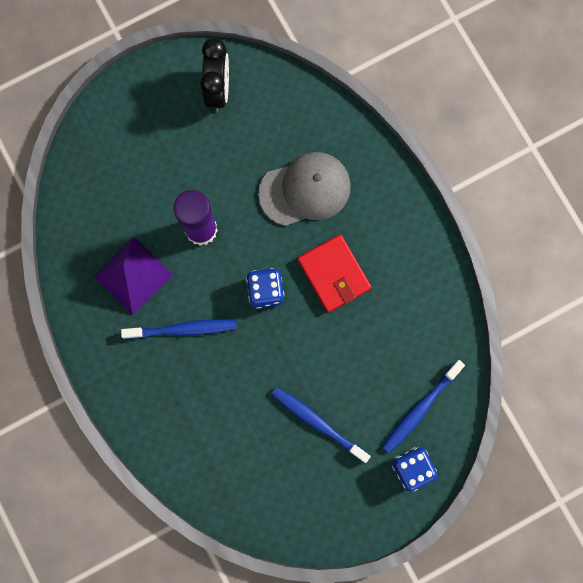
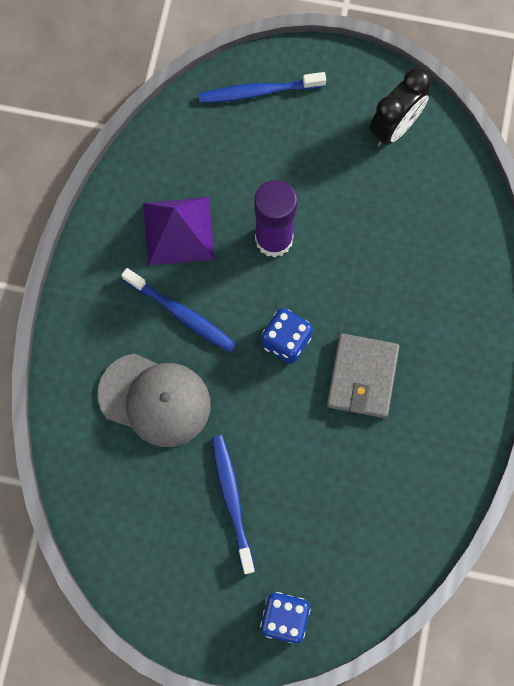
camera: 40 degrees right, 5 degrees down
(305, 190) = (400, 279): grey cap -> grey cap (155, 399)
(334, 274) = (362, 377): red wallet -> grey wallet
(420, 408) = (340, 568): blue toothbrush -> blue toothbrush (258, 92)

